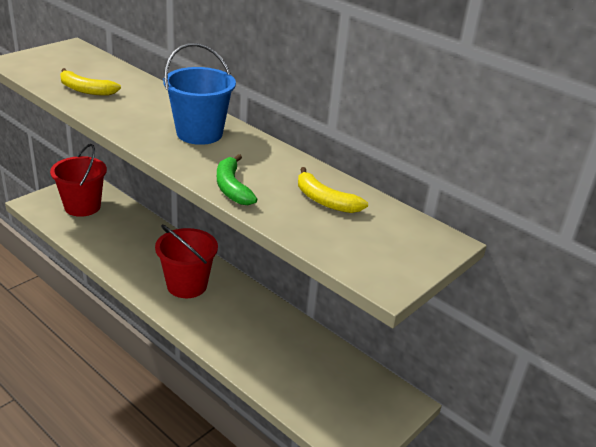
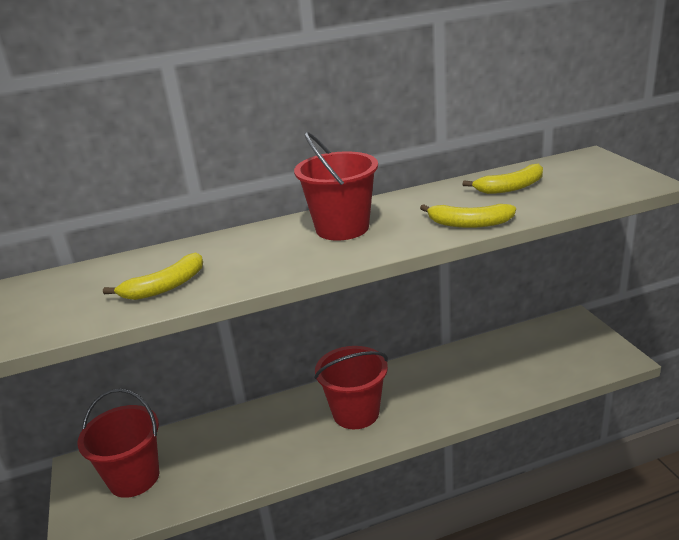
camera: 55 degrees left, 5 degrees down
(199, 133) = (342, 228): blue bucket -> red bucket
(232, 188) = (469, 224): green banana -> yellow banana

